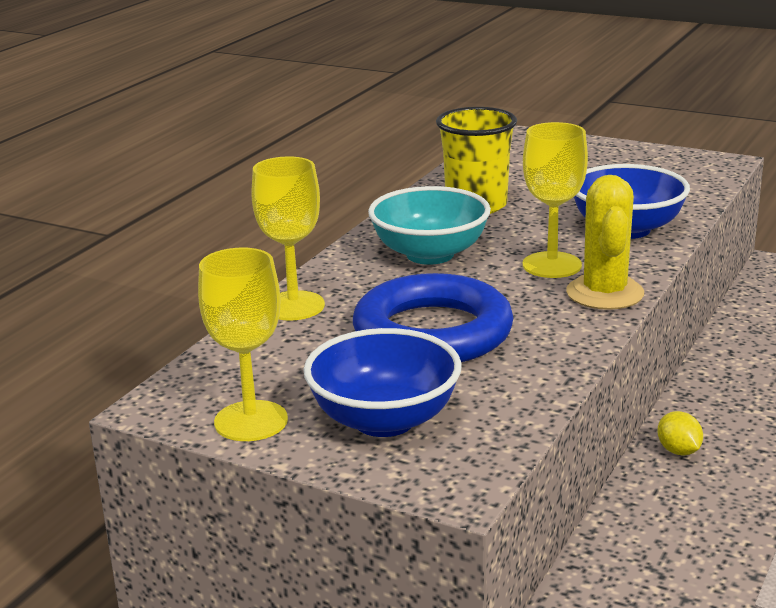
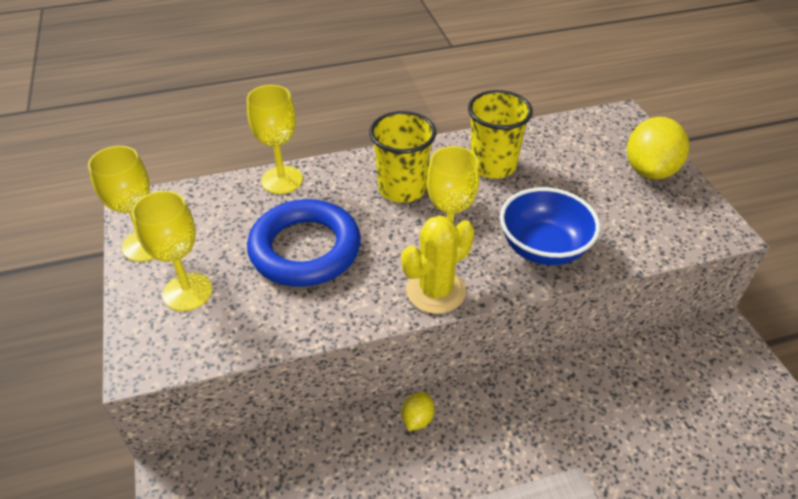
camera: 45 degrees right, 20 degrees up
(384, 420) = (187, 292): blue bowl -> yellow goblet
(430, 254) = (402, 188): turquoise bowl -> yellow cup
(603, 154) = (649, 170): none -> yellow lemon

